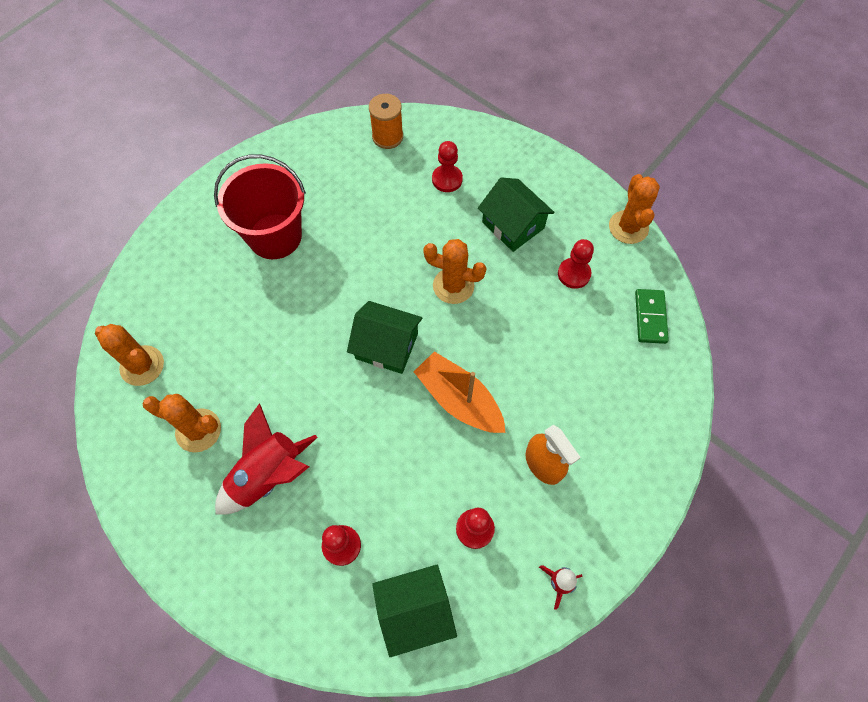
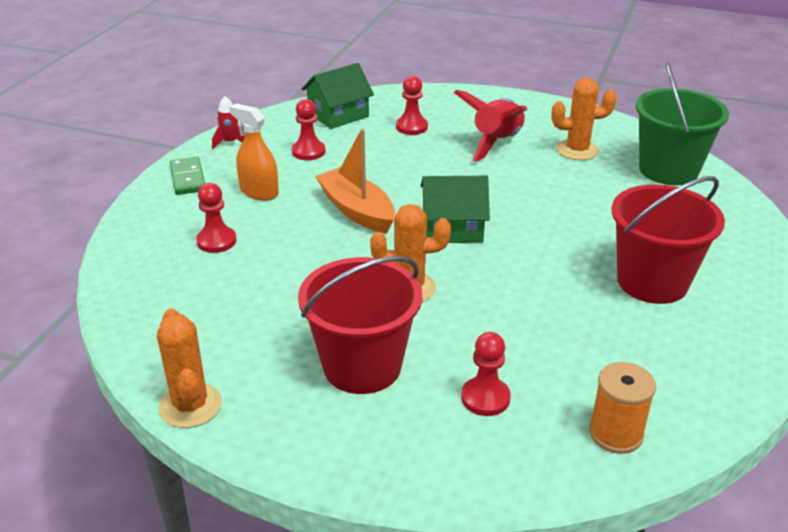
camera: 160 degrees right, 30 degrees down
(142, 365) = (668, 170): orange cactus -> green bucket
(459, 400) = (357, 210): orange boat -> orange boat turned 150 degrees counterclockwise
(513, 225) = (362, 366): green house -> red bucket
(574, 274) = (261, 333): red pawn -> red pawn (216, 241)
(650, 317) = (155, 315): green domino -> green domino (188, 178)

